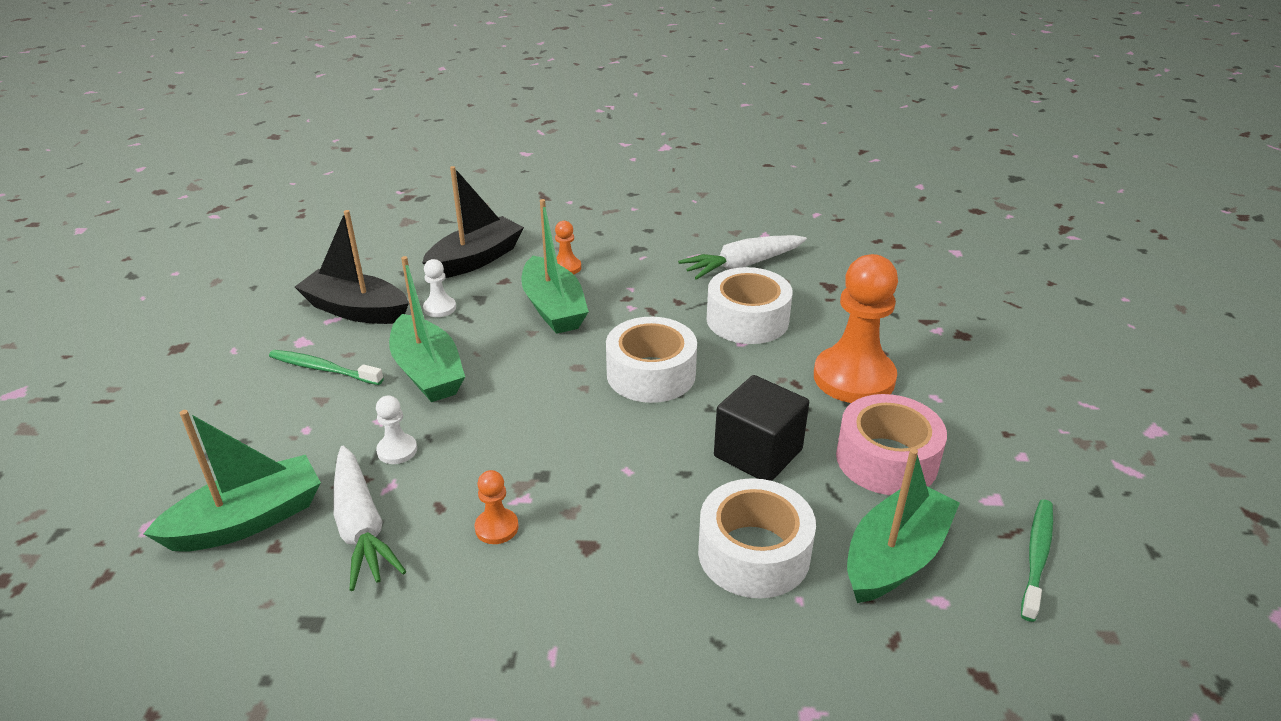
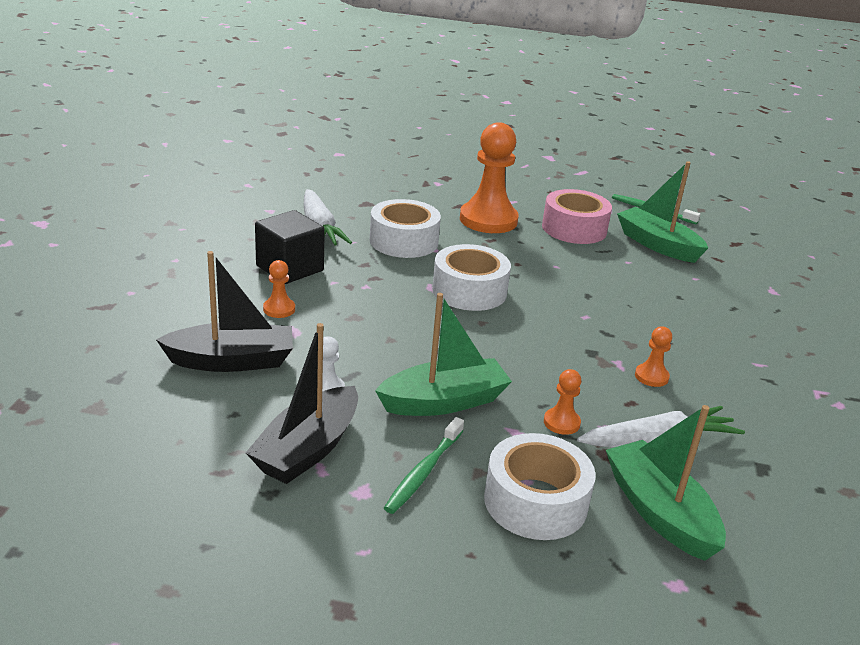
camera: 85 degrees left, 5 degrees down
(397, 450) = (561, 422): white pawn -> orange pawn
(475, 259) = (232, 361): black boat -> black boat turned 120 degrees clockwise
(553, 308) = (353, 323): green boat -> none
(754, 553) = (661, 284): white tape -> white tape (535, 502)
(758, 453) = (567, 266): black cube -> black cube (290, 268)

